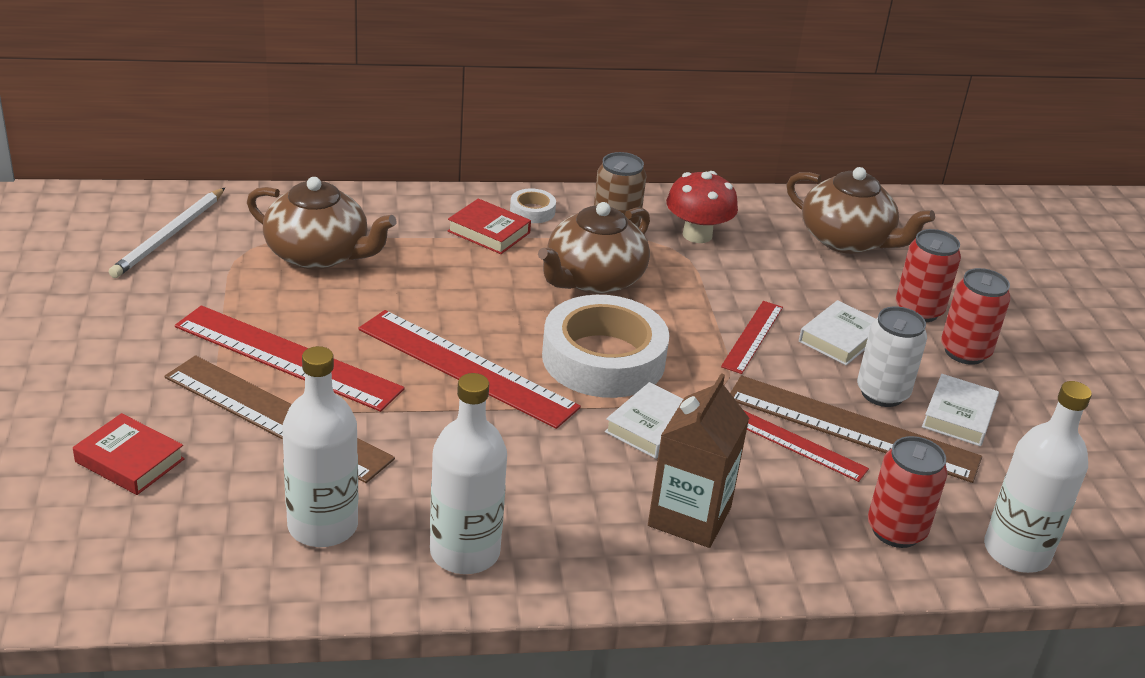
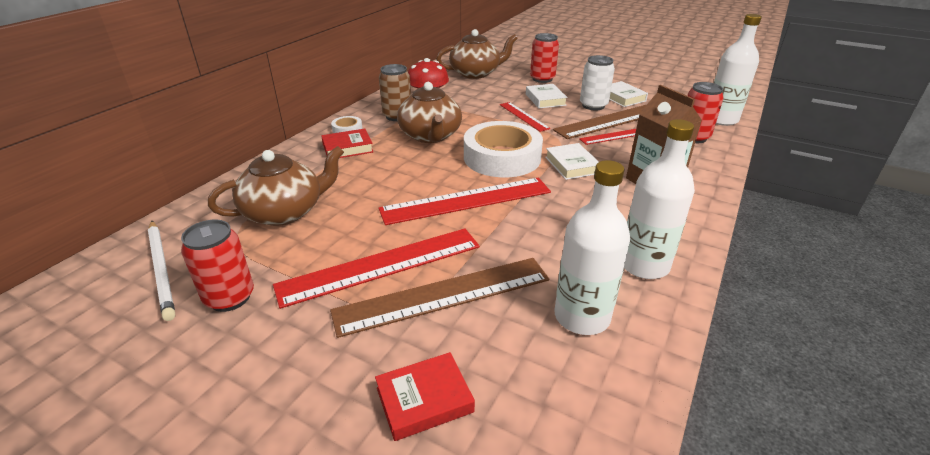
camera: 50 degrees left, 0 degrees up
(965, 352) = (579, 81): red can -> red can (229, 297)

